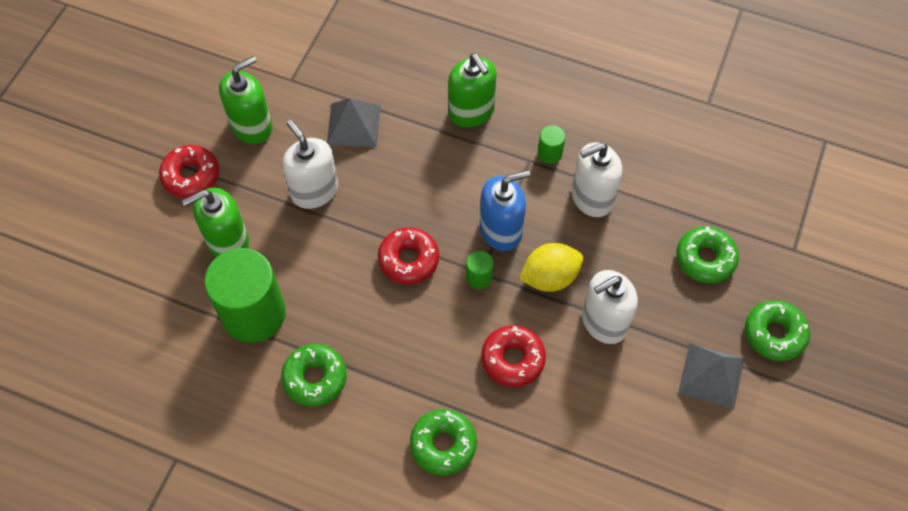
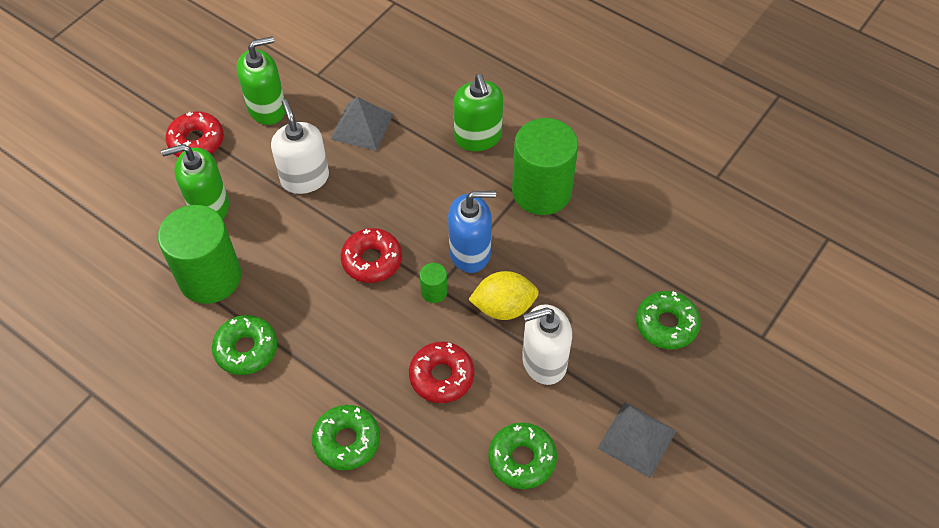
camera: 15 degrees right, 5 degrees down
(549, 153) = (541, 191): green cylinder -> green cylinder, size x2.39
(592, 197) = (570, 241): white soap dispenser -> none
(774, 334) = (715, 414): green donut -> green donut (522, 459)

